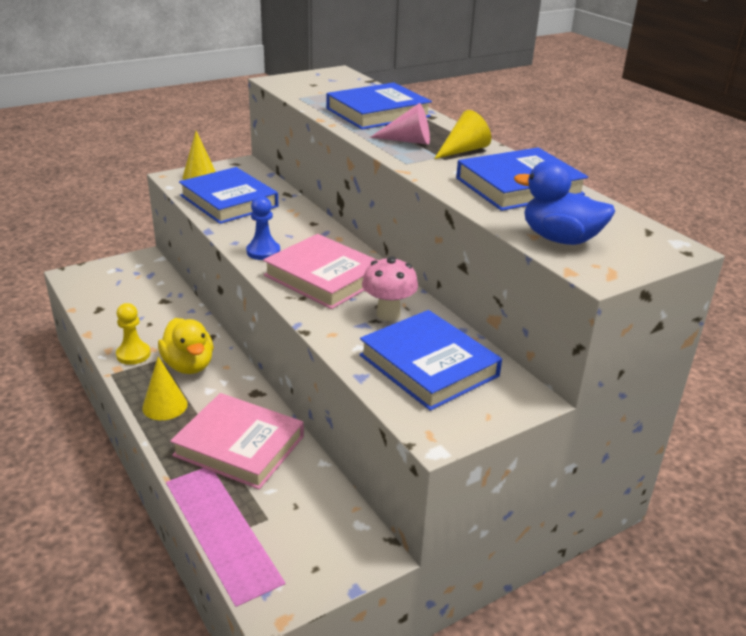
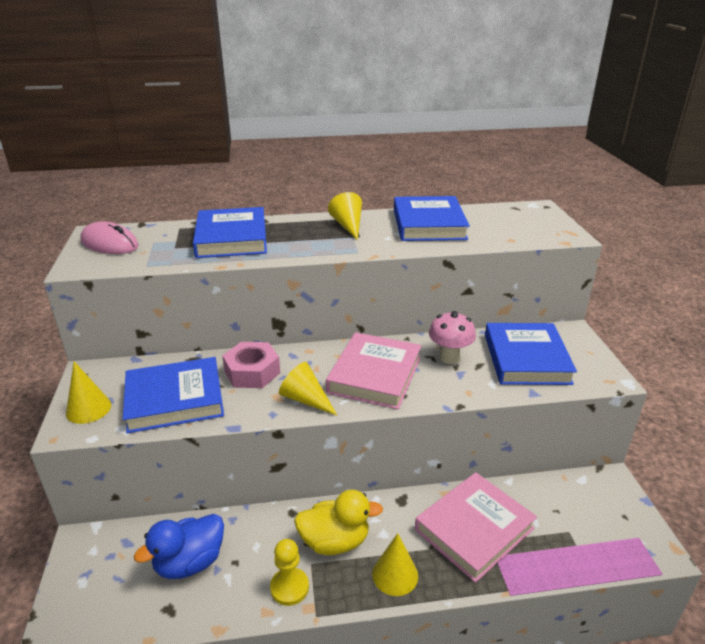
camera: 65 degrees left, 0 degrees up
(263, 252) = (306, 399): blue pawn -> yellow cone
(286, 221) = (252, 372): none -> pink nut
(323, 80) = (109, 244): none -> pink mouse
(324, 277) = (375, 375): pink book -> pink book turned 45 degrees counterclockwise
(408, 141) = (310, 241): pink cone -> none
(428, 365) = (526, 359): blue book -> blue book turned 75 degrees counterclockwise
(560, 239) = (519, 233): blue duck -> blue duck (190, 562)

